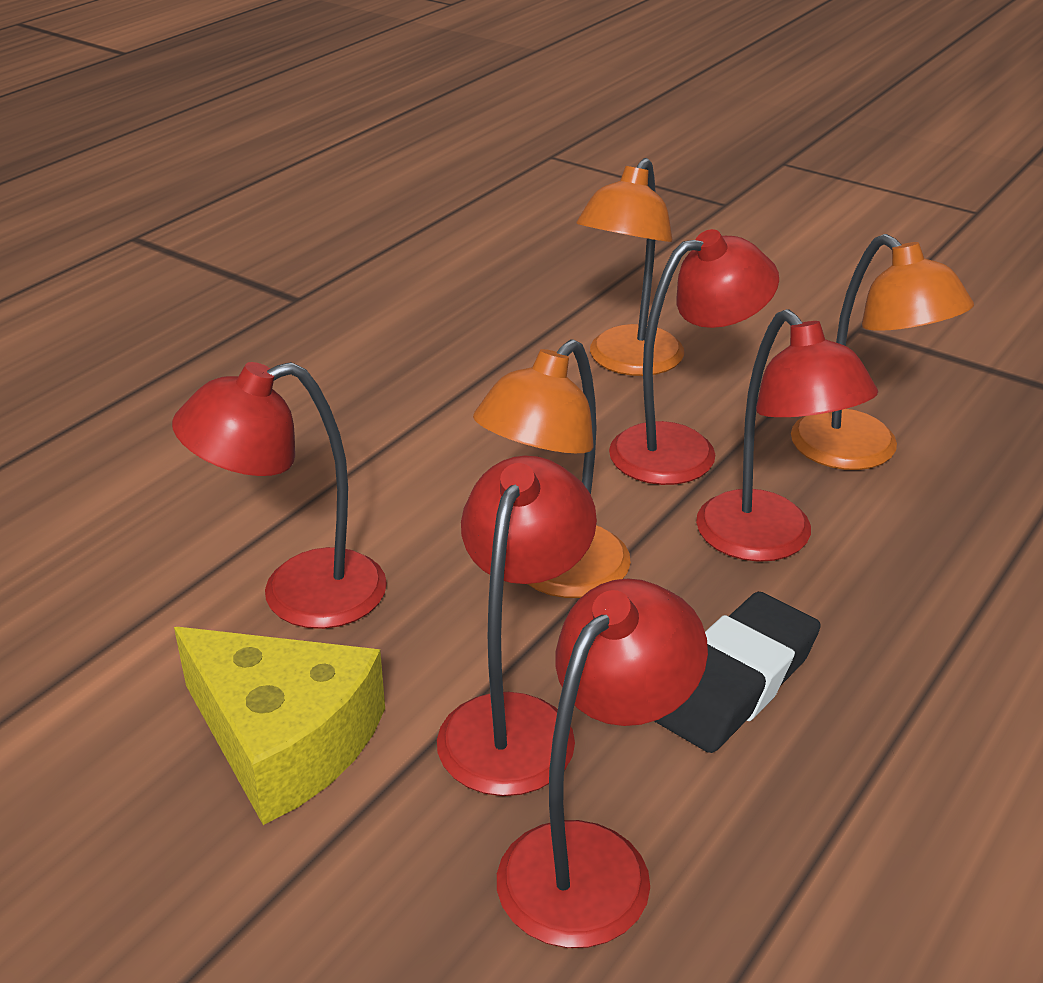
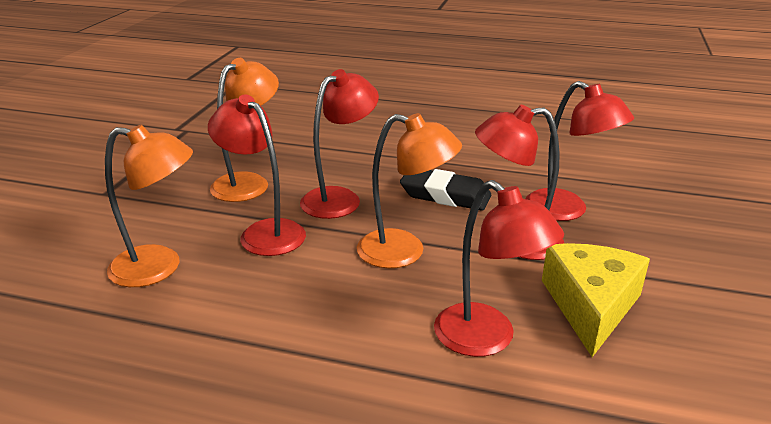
camera: 110 degrees left, 5 degrees down
(593, 860) = (567, 211): red lamp -> red lamp turned 150 degrees counterclockwise

